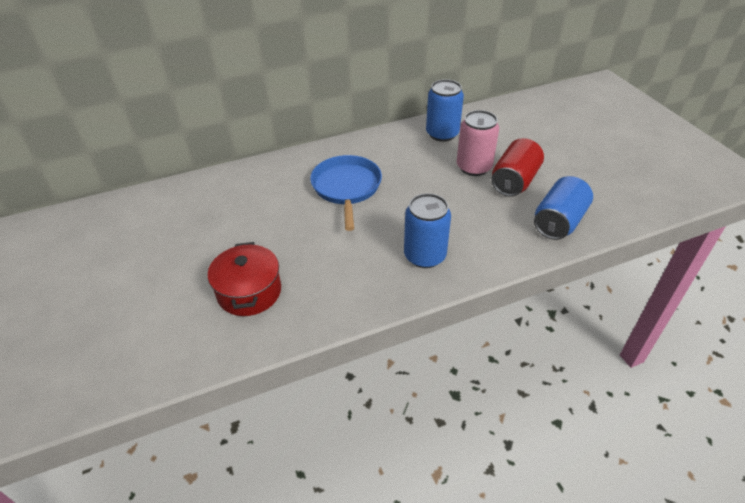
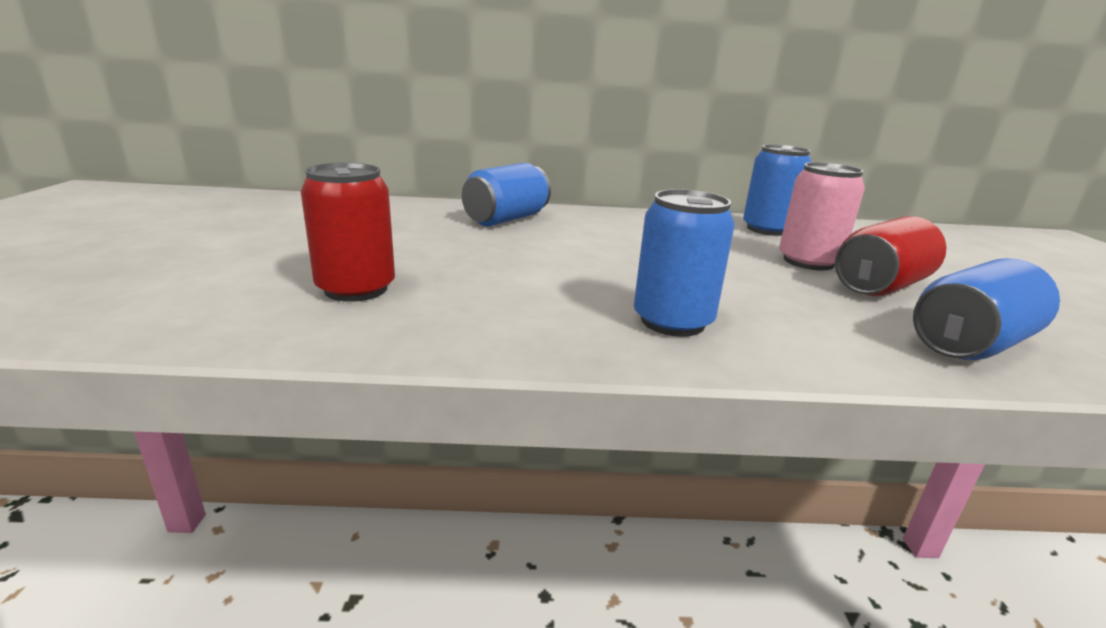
camera: 20 degrees right, 20 degrees down
(249, 292) = (356, 289): red pot -> red can
(279, 180) = (506, 219): none -> blue can
(346, 188) = (592, 240): blue pan -> none

